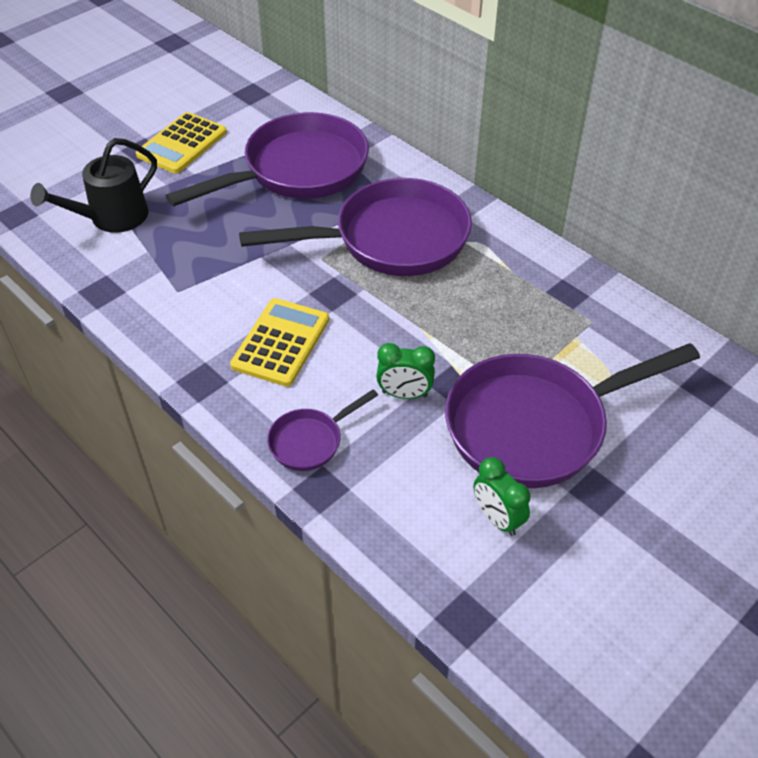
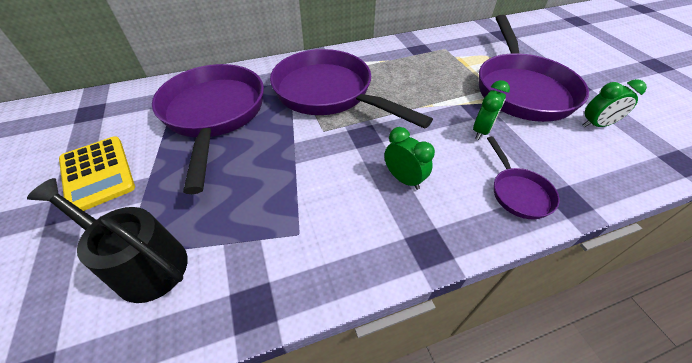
camera: 65 degrees left, 0 degrees up
(112, 218) = (143, 264): black watering can -> black watering can turned 135 degrees clockwise
(281, 342) = (403, 179): yellow calculator -> green clock
(391, 239) = (328, 93): purple pan -> purple pan turned 60 degrees counterclockwise

